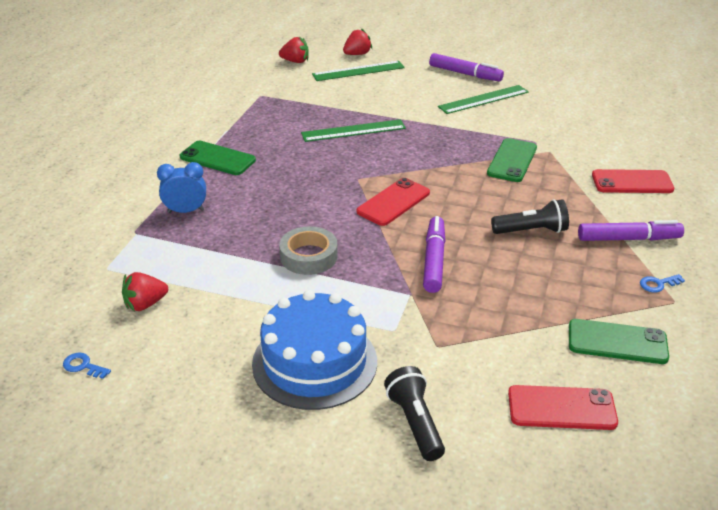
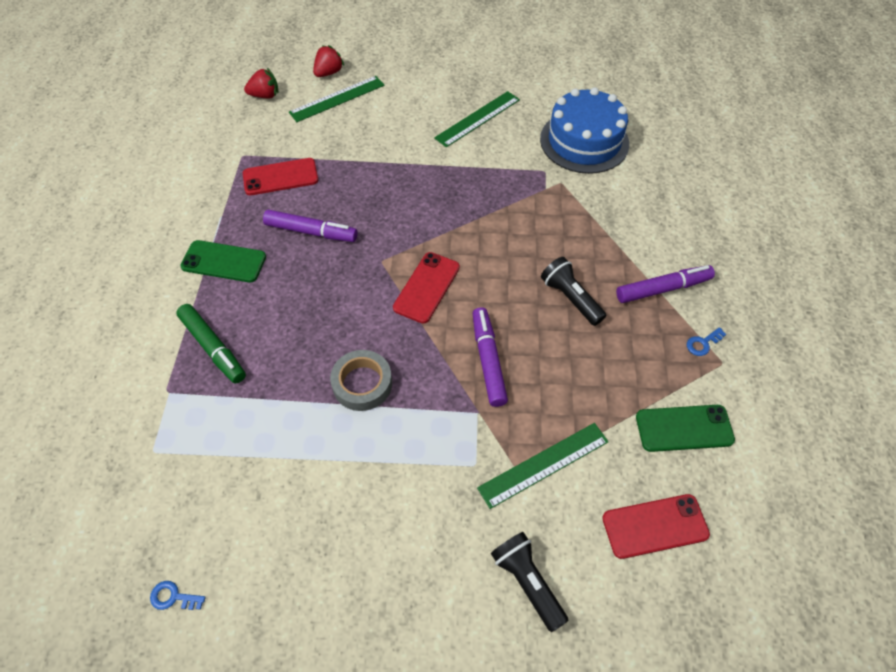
camera: 15 degrees left, 20 degrees up
(145, 304) = (212, 493): red strawberry -> none
(186, 211) = (213, 347): blue clock -> green marker
(314, 362) = (410, 528): blue cake -> blue cake (584, 141)
(353, 131) = (357, 191): green ruler -> green ruler (544, 465)
(465, 74) = (449, 83): purple marker -> purple marker (311, 232)
(512, 160) = (528, 203): green phone -> none
(531, 231) = (571, 298): black flashlight -> black flashlight turned 105 degrees counterclockwise
(632, 182) = (648, 210): red phone -> red phone (280, 177)

